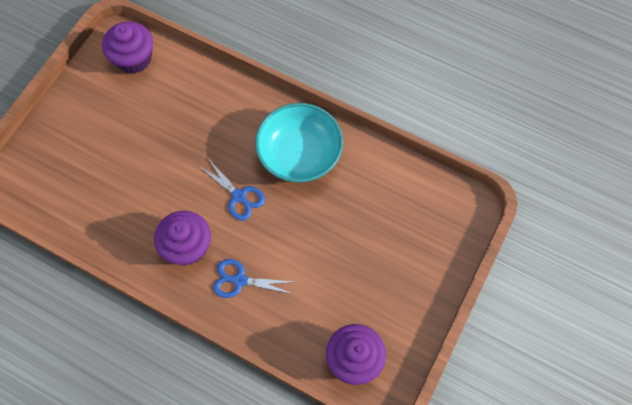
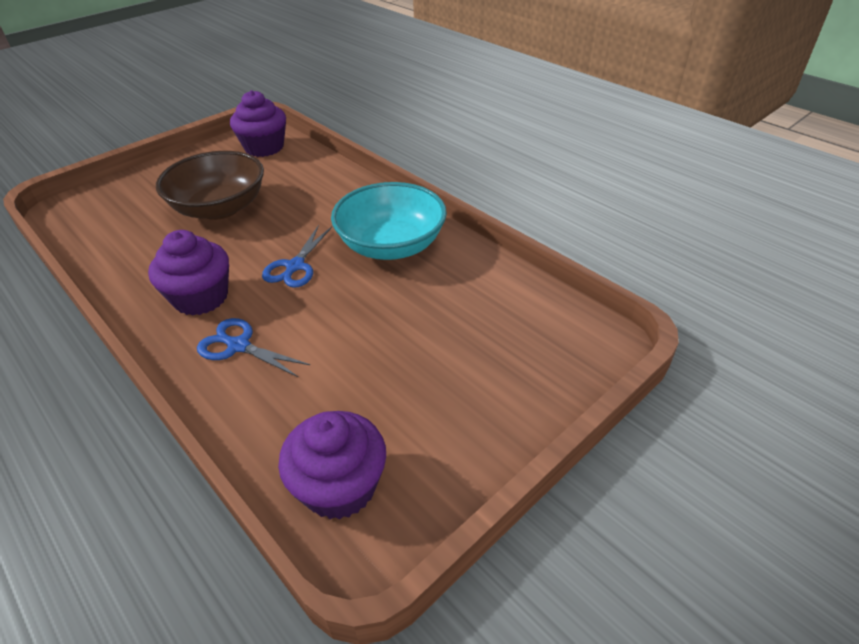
camera: 20 degrees right, 25 degrees down
(143, 148) = (220, 208): none -> brown bowl
(239, 196) = (295, 266): blue scissors -> blue scissors turned 45 degrees clockwise

